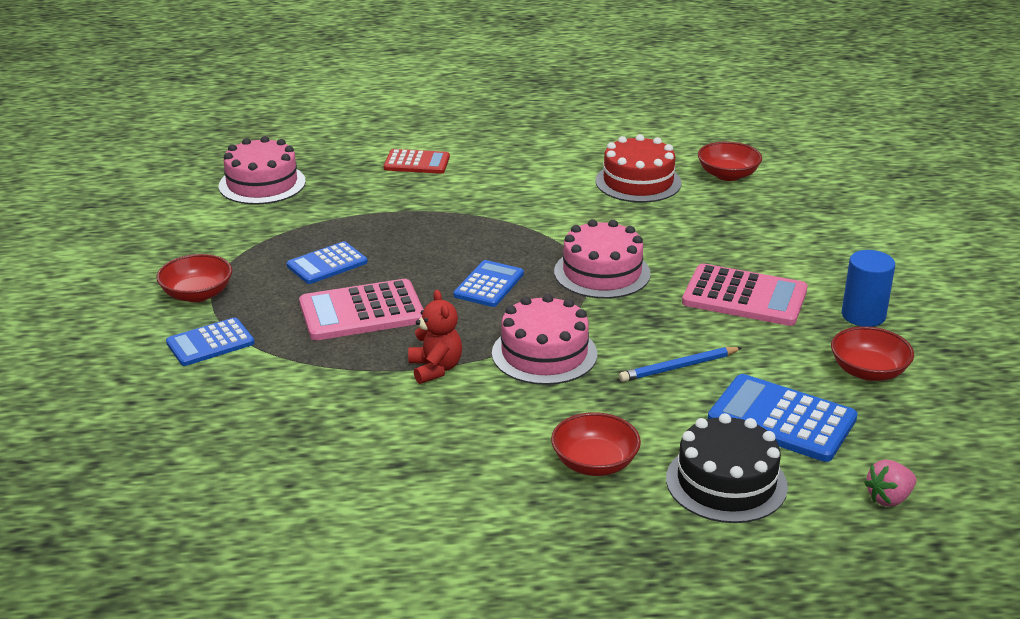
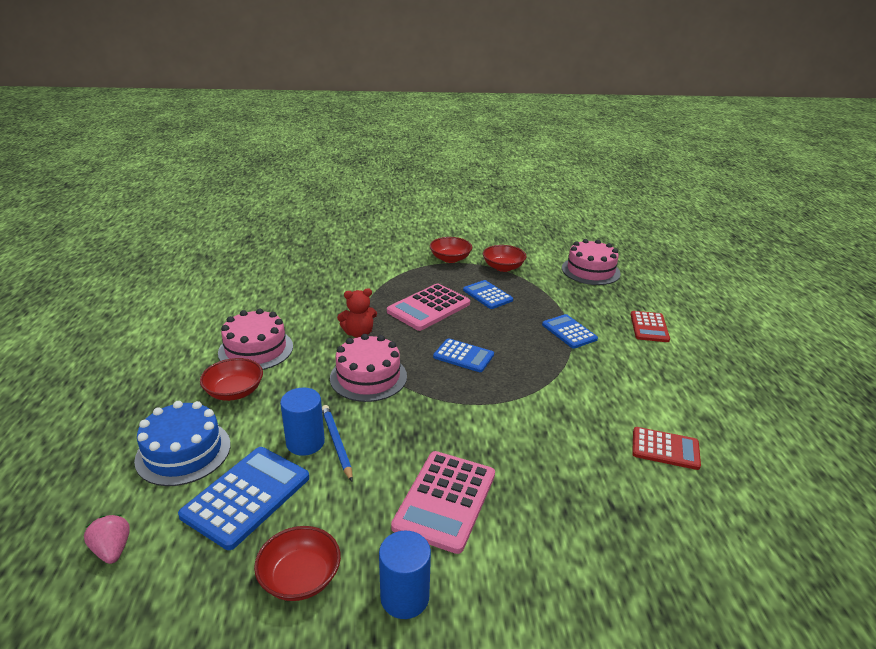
camera: 90 degrees right, 0 degrees up
(210, 343) = (399, 265): blue calculator -> blue calculator (569, 332)
(362, 312) = (429, 308): pink calculator -> pink calculator turned 120 degrees counterclockwise
(602, 273) = (484, 412): pink cake -> pink cake (256, 349)
(638, 182) = (665, 449): red cake -> red calculator
(683, 389) = (305, 442): none -> blue cylinder
(726, 482) = (183, 452): black cake -> blue cake
(728, 175) = (713, 524): red bowl -> red bowl (503, 267)

